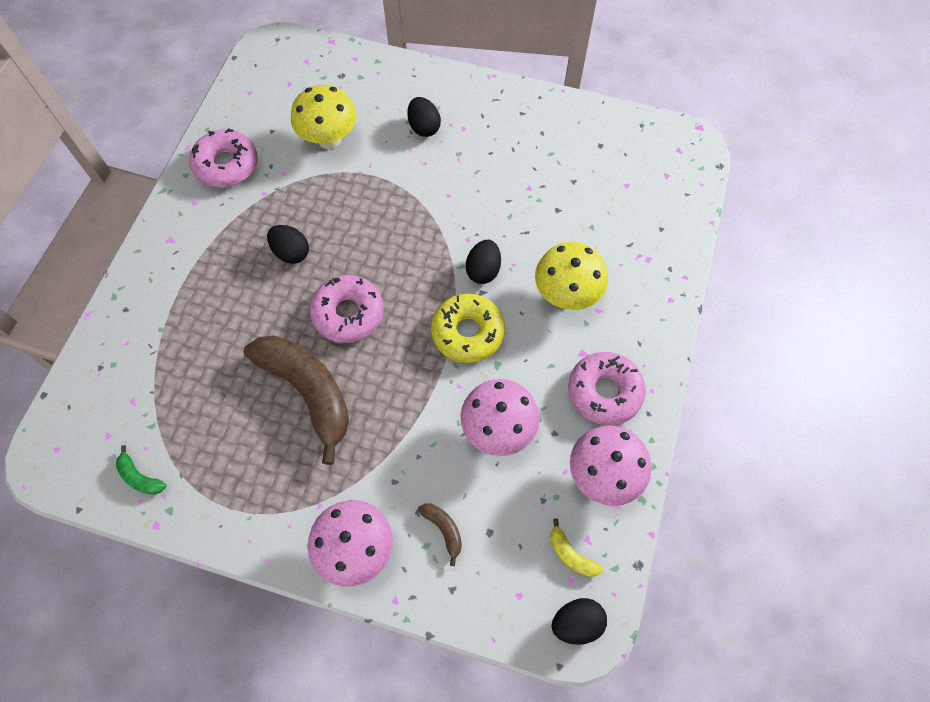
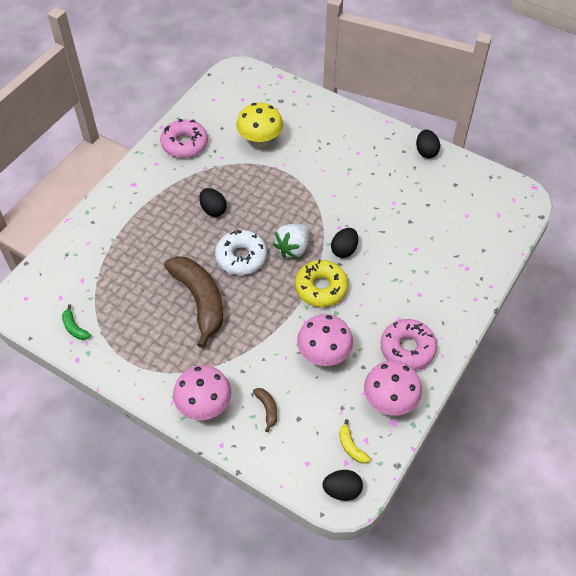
camera: 15 degrees right, 10 degrees down
(348, 313) = (241, 257): pink donut -> white donut
(415, 284) = (293, 248): none -> white strawberry
(424, 127) = (329, 147): black egg -> black egg (426, 152)
(566, 295) = (399, 279): yellow mushroom -> none

